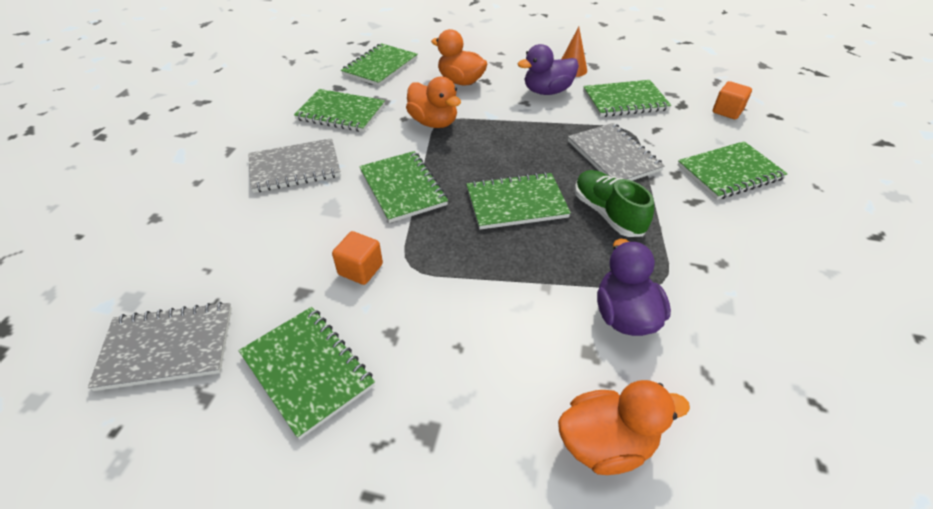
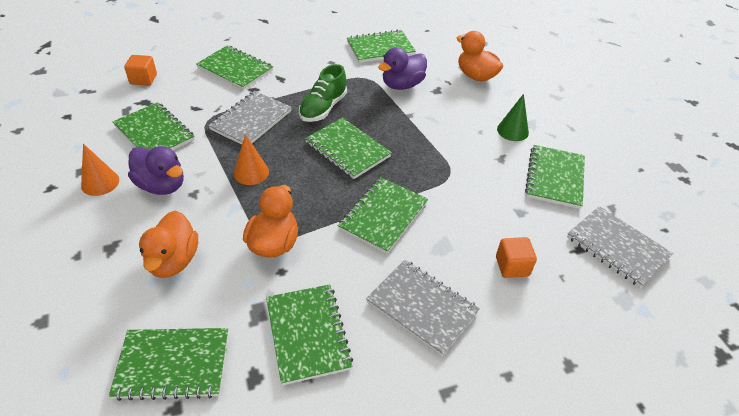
camera: 125 degrees left, 0 degrees up
(360, 269) = (476, 195): orange cube -> orange cube (512, 266)
(430, 391) = (512, 131): none -> green cone
(529, 134) = (251, 172): none -> orange cone
(753, 342) = (380, 48): none -> green notebook

